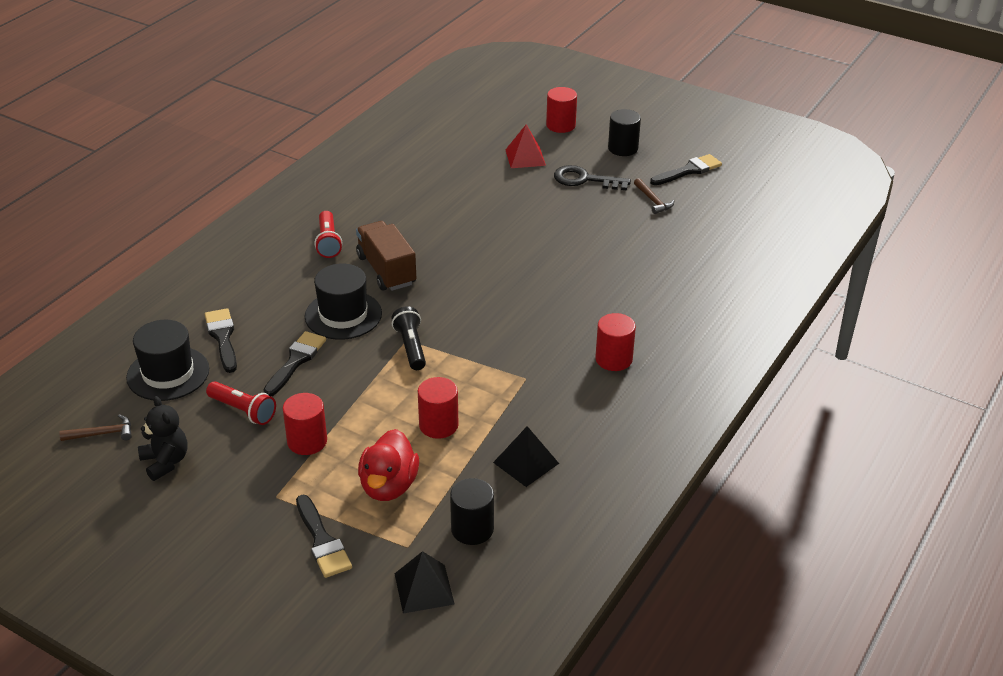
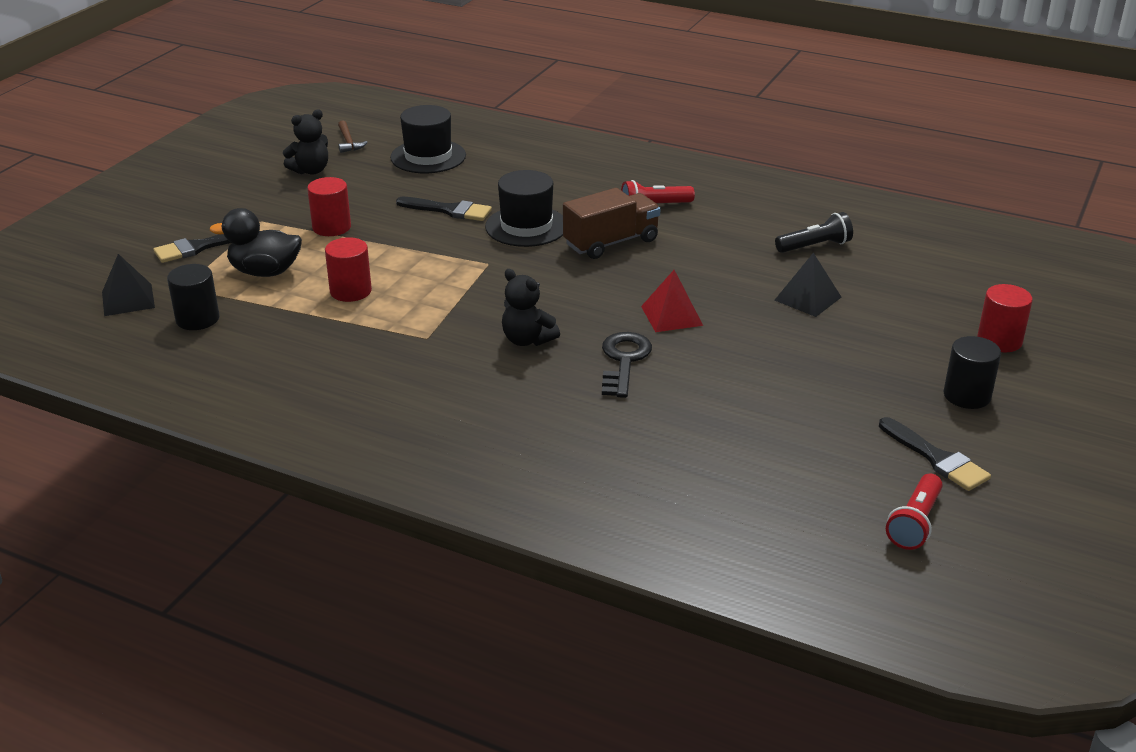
camera: 85 degrees right, 5 degrees down
(222, 337) = (482, 173): black brush -> none
(243, 411) = (376, 194): red flashlight -> red flashlight (915, 523)
(388, 486) = (265, 272): red duck -> black duck
(410, 347) = (477, 267): black flashlight -> black flashlight (815, 246)
(525, 157) = (896, 316): red pyramid -> red pyramid (671, 316)
(526, 463) = (288, 344): black pyramid -> black pyramid (808, 298)
(535, 324) = (527, 340): none -> black teddy bear
(585, 180) = (862, 365): black key -> black key (624, 361)
(613, 359) = (465, 397): red cylinder -> none
(653, 200) = (835, 424): brown hammer -> none

